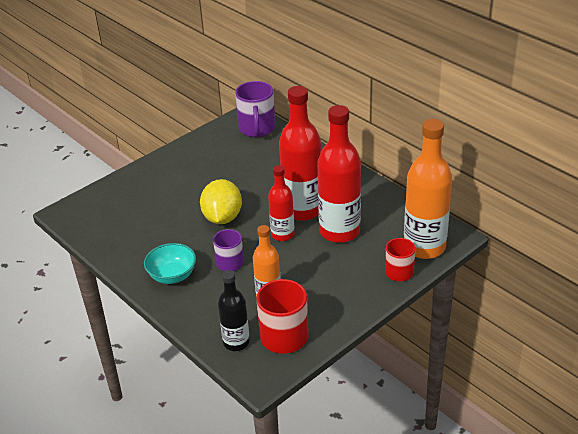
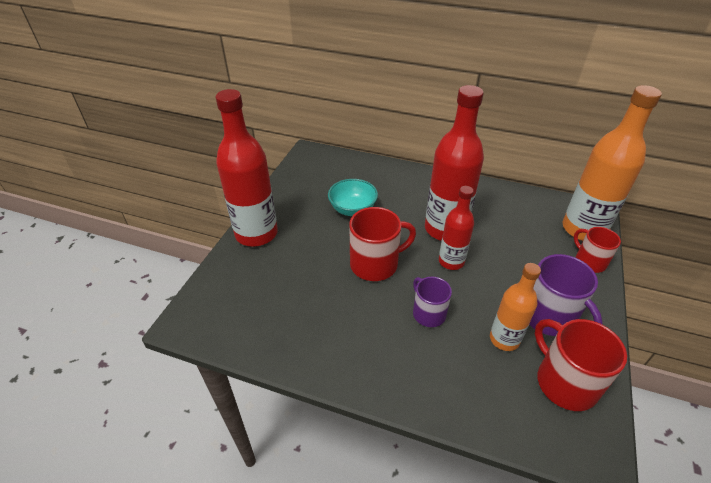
camera: 30 degrees left, 5 degrees up
(172, 275) = (381, 356): turquoise bowl -> turquoise bowl (352, 209)
(222, 217) = (375, 264): yellow lemon -> red mug
(236, 342) = (527, 416): black bottle -> none
(257, 128) = (329, 162): purple mug -> purple mug (549, 317)
(339, 231) = (499, 239): red bottle -> red bottle (256, 234)

